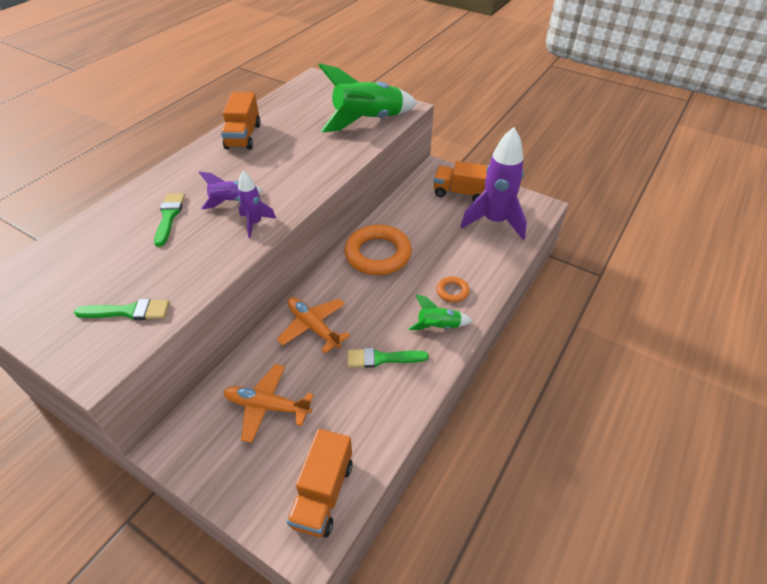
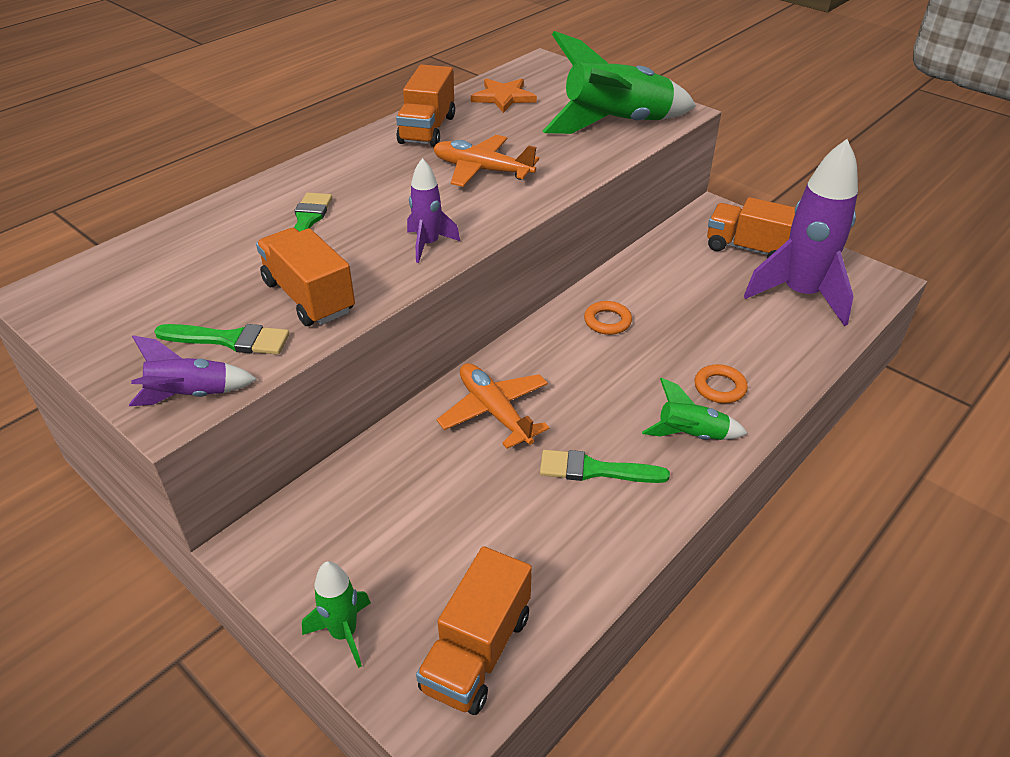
camera: 10 degrees right, 5 degrees down
(179, 272) = (309, 297): none -> orange truck
(231, 201) = (398, 212): purple rocket -> purple rocket (191, 395)
(236, 496) = (344, 633): none -> green rocket
(267, 406) = (408, 513): orange plane -> orange plane (482, 170)
(291, 107) = (503, 97): none -> orange star
(378, 254) = (607, 321): orange ring -> orange ring, size x0.46

